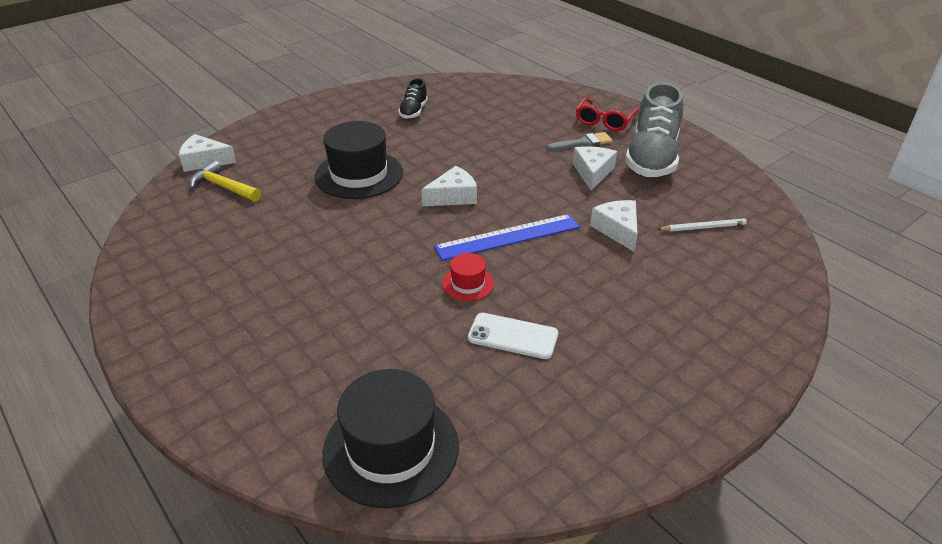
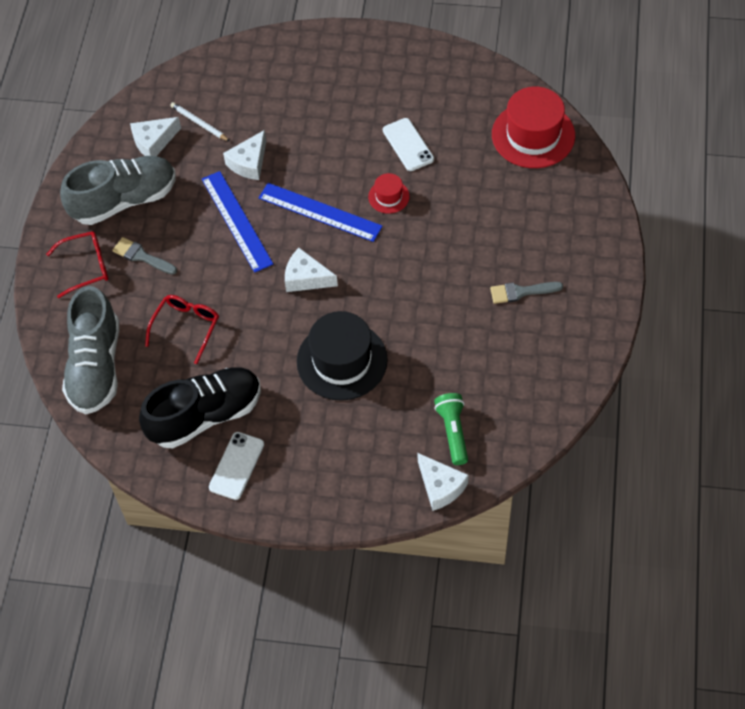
camera: 130 degrees left, 20 degrees up
(223, 187) = (453, 432): yellow hammer -> green flashlight
(250, 294) = (521, 292): none -> grey brush
(361, 106) = (237, 466): none -> white phone
(391, 448) = (533, 135): black hat -> red hat
(413, 111) = (205, 415): black shoe -> black shoe, size x2.04
(492, 133) = (186, 327): none -> red glasses
(513, 95) = (96, 366): none -> grey shoe
(559, 194) = (237, 221): none -> blue ruler
(592, 172) = (185, 221): white cheese -> white cheese (154, 142)

